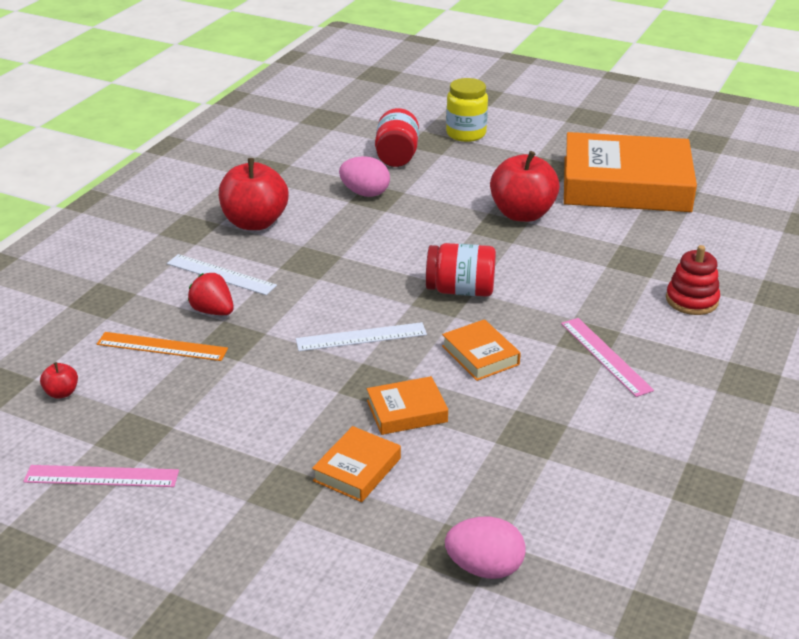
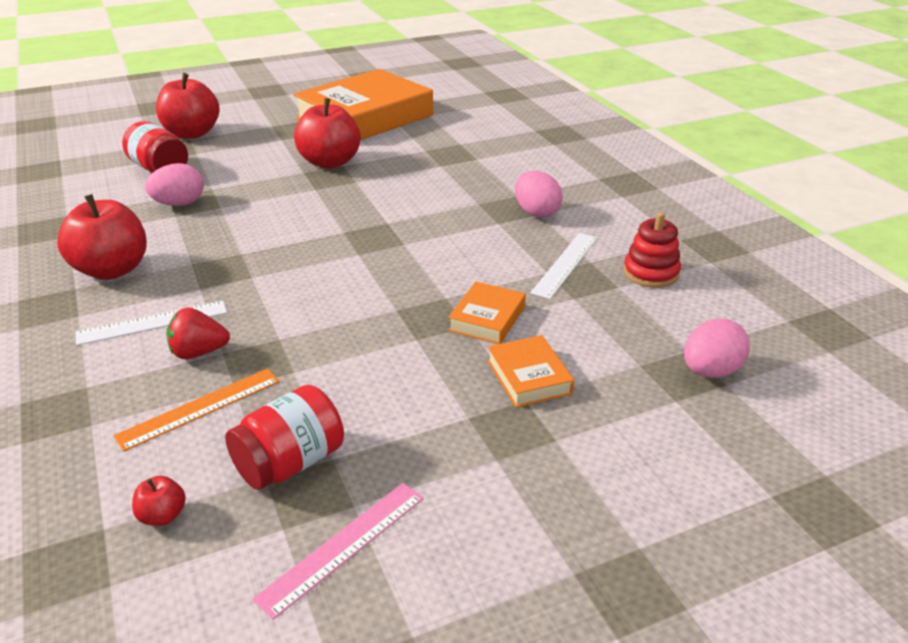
camera: 50 degrees left, 0 degrees up
(361, 337) = (363, 294): white ruler -> white ruler (565, 264)
(460, 290) = (376, 226): red jar -> red jar (290, 463)
(466, 134) = (192, 133): yellow jar -> red apple
(480, 355) = (466, 256): orange book -> none
(605, 356) = (536, 212): pink ruler -> pink egg
(691, 300) = (522, 159): red stacking toy -> red stacking toy (651, 273)

